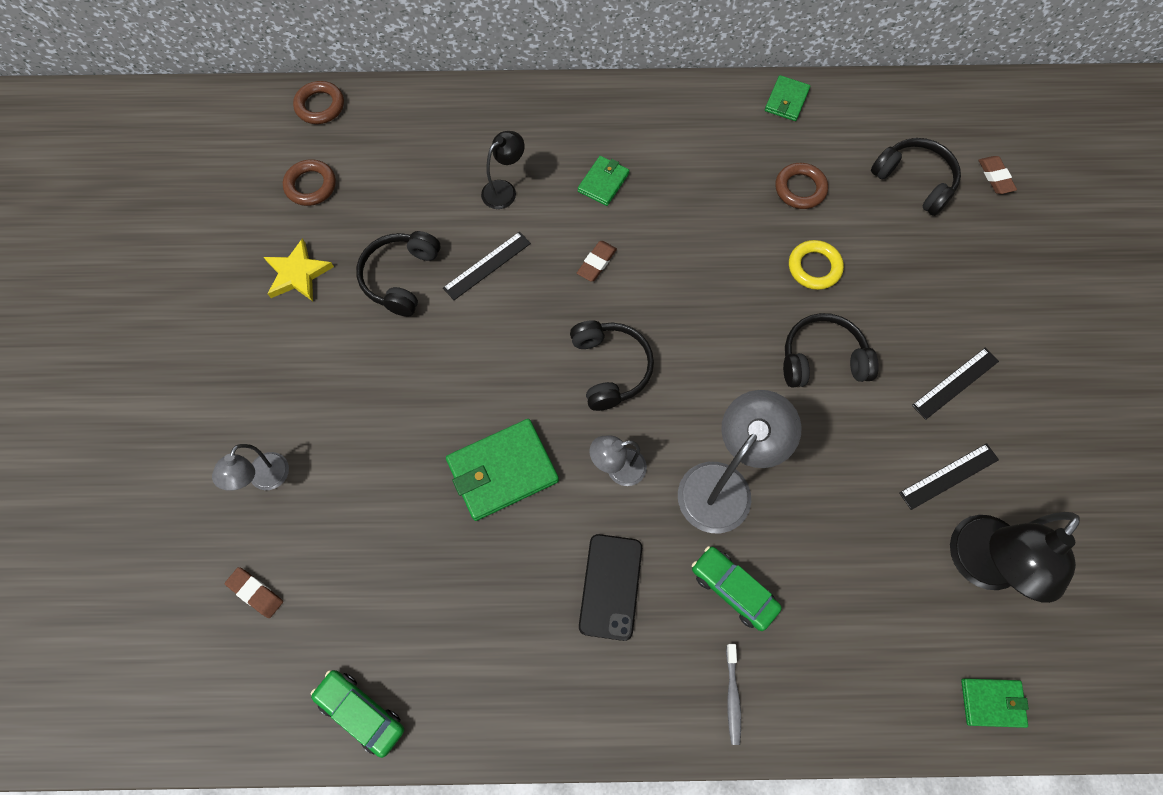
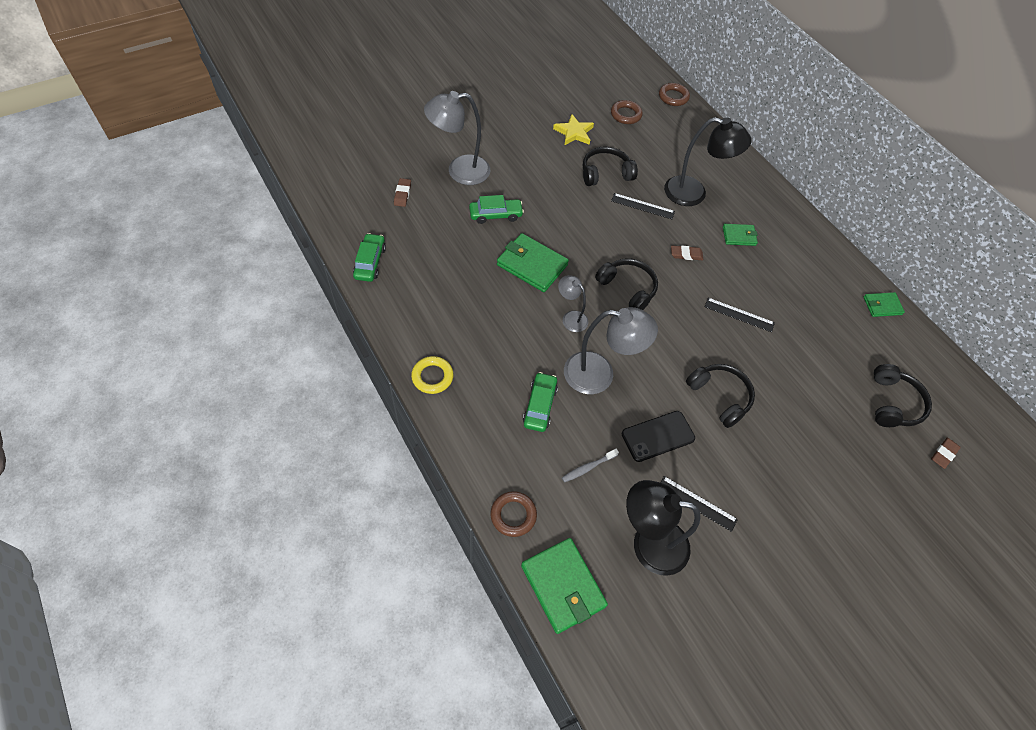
camera: 55 degrees right, 10 degrees down
(265, 479) = (459, 171): grey lamp -> grey lamp, size x1.84
(383, 472) = (495, 215): none -> green car
(504, 190) = (694, 193): black lamp -> black lamp, size x1.84
(610, 368) = (627, 288): black headphones -> black headphones turned 90 degrees counterclockwise
(610, 586) = (502, 343): black phone -> black phone (658, 436)
(732, 696) = (477, 430): grey toothbrush -> grey toothbrush (588, 467)
(800, 189) = (826, 338): brown ring -> brown ring (513, 515)
(814, 267) = (778, 368): yellow ring -> yellow ring (432, 377)
(955, 383) = (765, 483): black ruler -> black ruler (739, 314)
(992, 702) = (563, 586): green wallet -> green wallet, size x1.78

